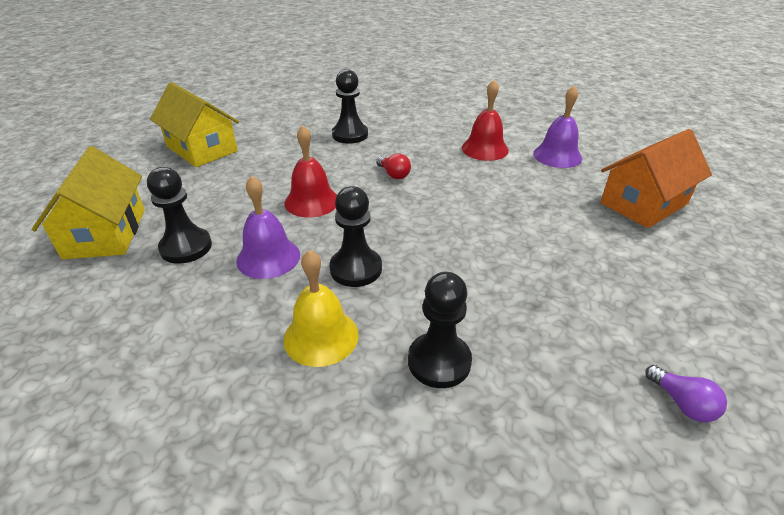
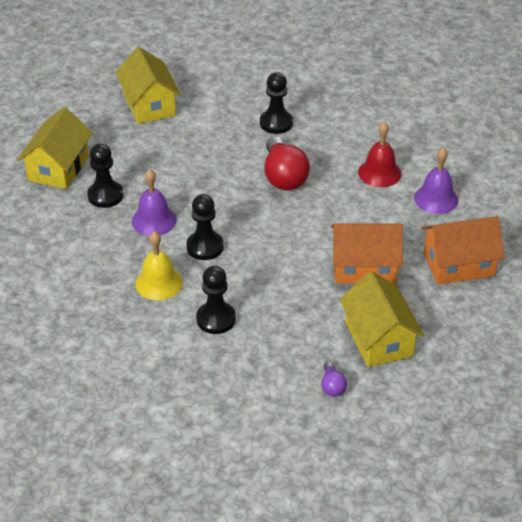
camera: 25 degrees right, 5 degrees up
(311, 201) = (206, 183): red bell -> none
(393, 174) = (283, 176): red light bulb -> red light bulb, size x2.09
(558, 234) = (364, 267): none -> orange house
(661, 310) = (379, 339): none -> yellow house

